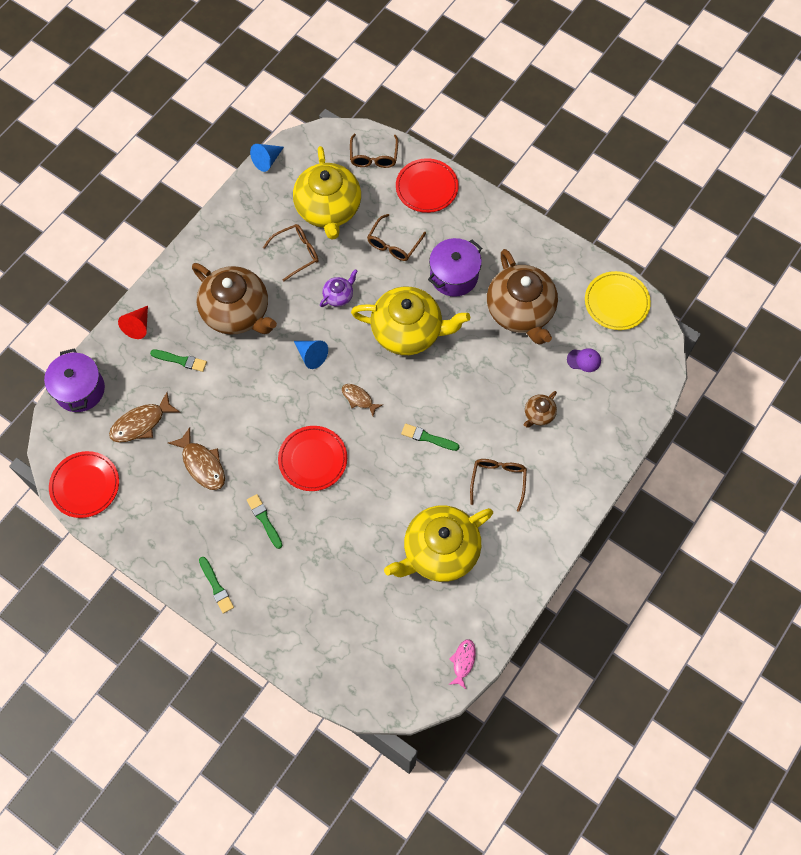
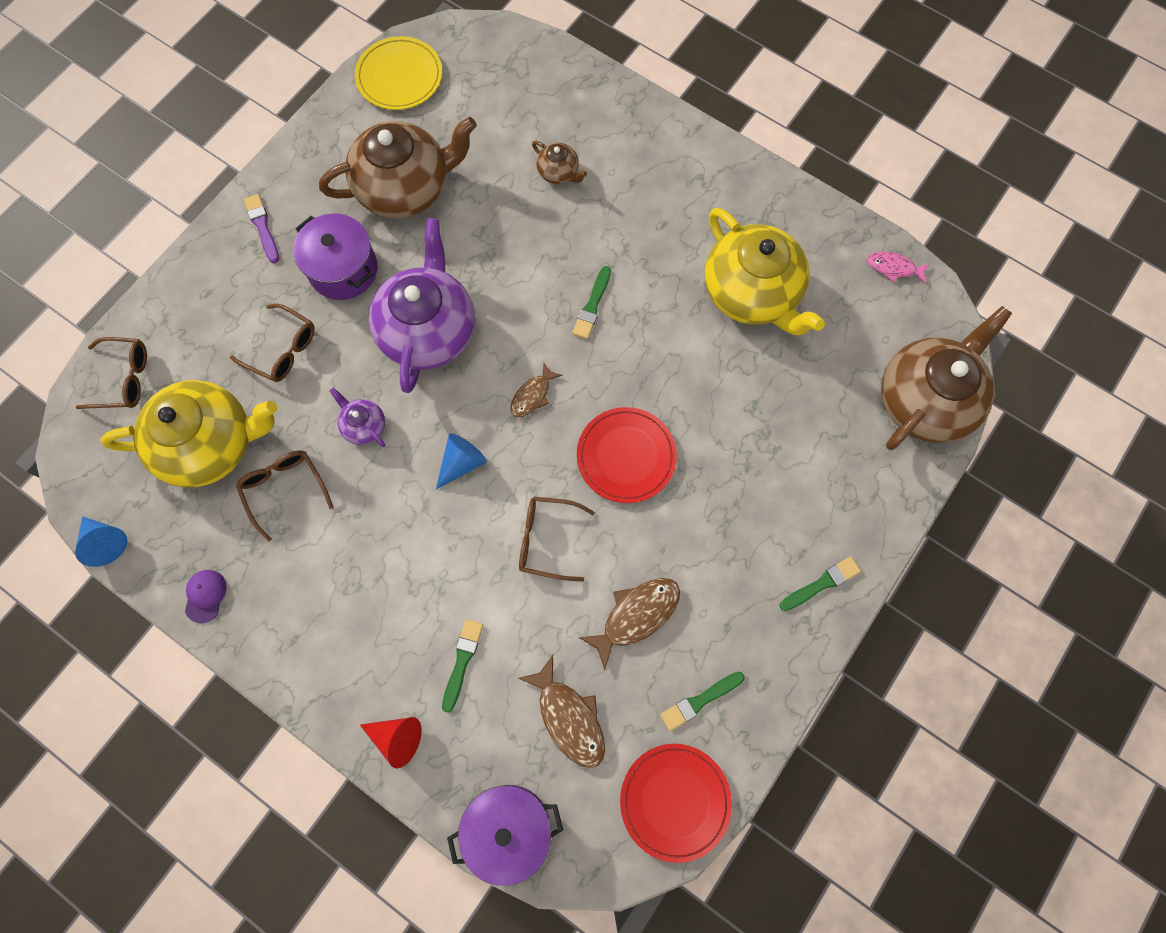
camera: 90 degrees left, 5 degrees up
(237, 312) = (382, 576): brown teapot -> brown teapot (925, 400)
(264, 520) = (719, 520): green brush -> green brush (700, 701)
(408, 331) = (428, 330): yellow teapot -> purple teapot
(426, 187) = (190, 304): red plate -> none
(486, 224) = (262, 227): none -> purple brush
(498, 481) = (653, 222): brown glasses -> brown glasses (547, 540)
(584, 360) = (482, 117): purple cap -> purple cap (205, 595)

